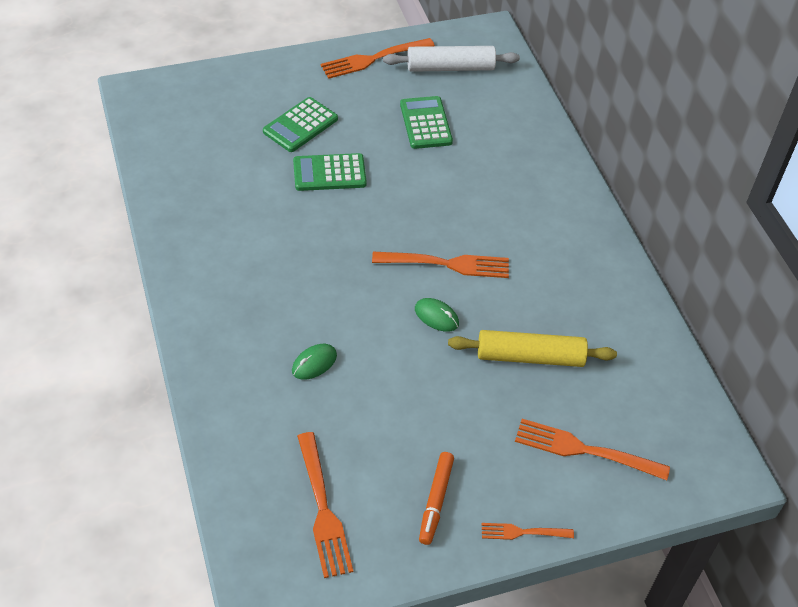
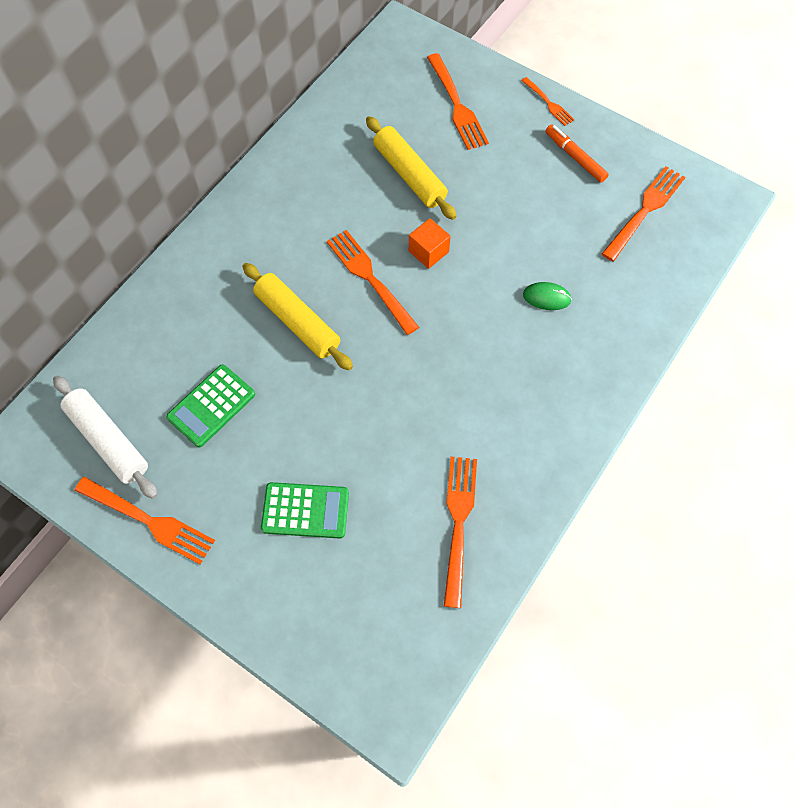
camera: 125 degrees left, 15 degrees up
(205, 189) = (458, 523): none -> orange fork
(329, 173) = (346, 436): green calculator -> none
(436, 316) = (428, 251): green mouse -> orange cube
(436, 501) = (575, 157): orange marker -> orange marker turned 105 degrees counterclockwise
(449, 201) = (297, 322): none -> yellow rolling pin

